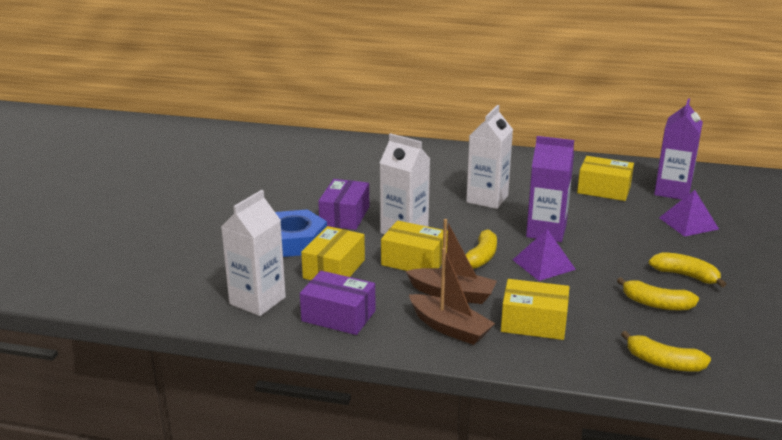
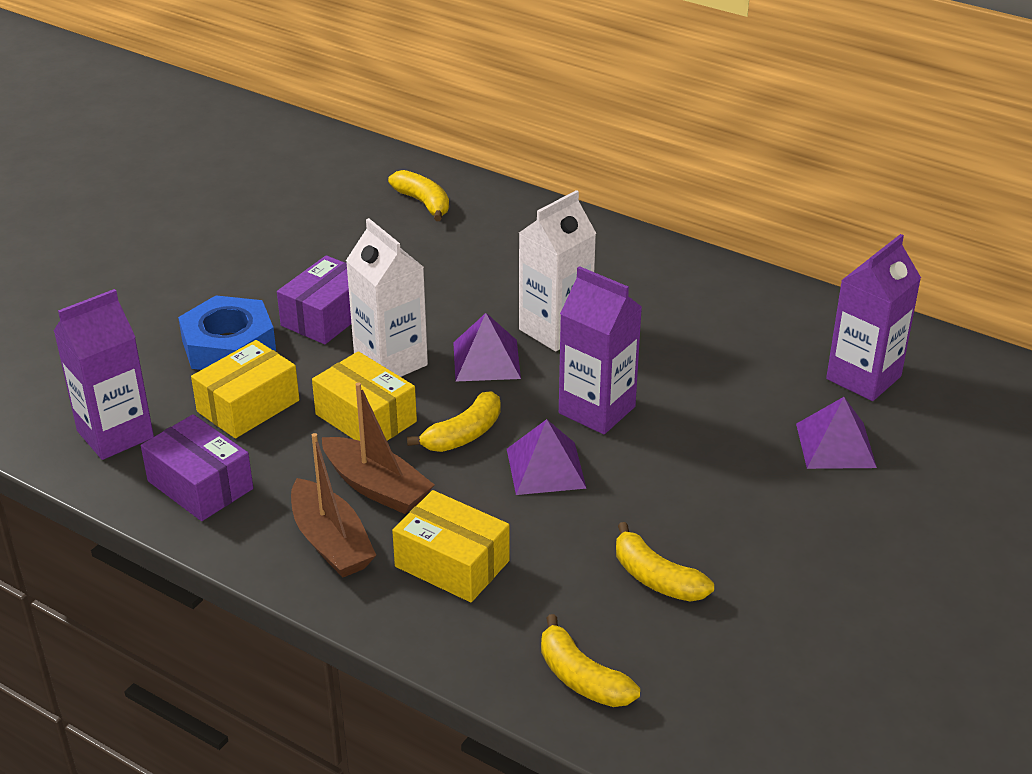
camera: 20 degrees right, 10 degrees up
(257, 301) = (115, 434): white carton -> purple carton
(461, 220) = (486, 360): none -> purple pyramid
(604, 189) = (752, 351): yellow box -> none
(685, 276) = (745, 540): yellow banana -> yellow banana (423, 203)

